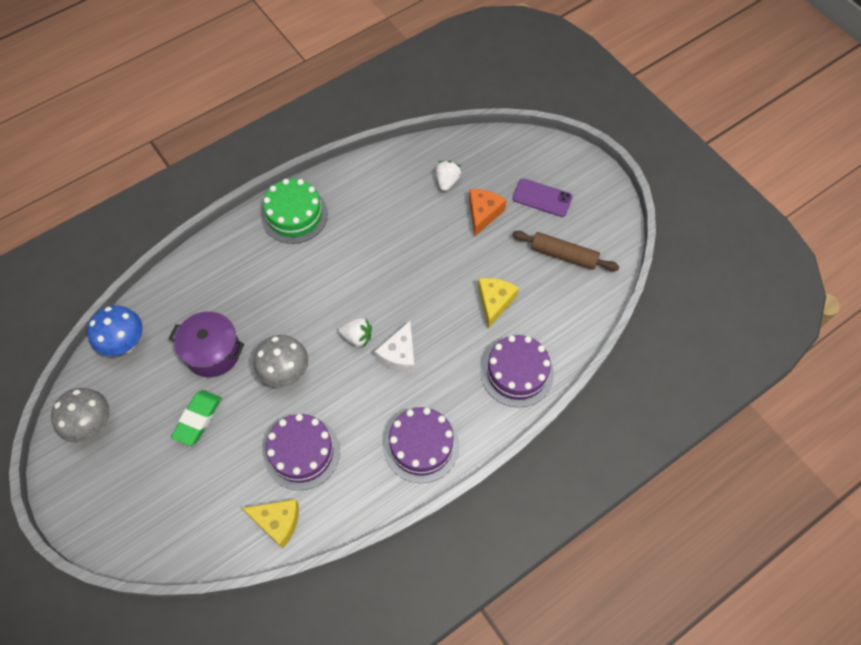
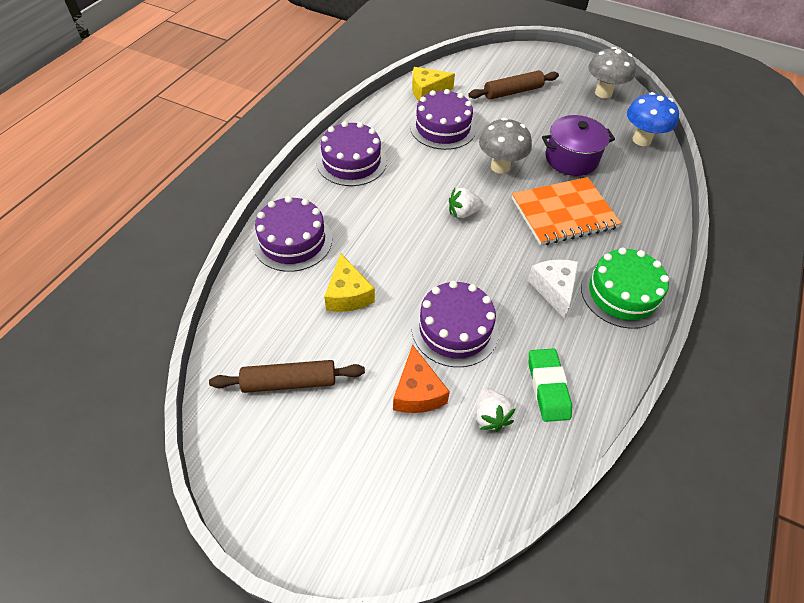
camera: 150 degrees right, 10 degrees down
(185, 474) = (513, 92): none -> brown rolling pin
(198, 419) = (537, 119): green eraser -> green eraser (547, 387)
(274, 298) = (563, 213): none -> orange notebook
(399, 355) = (414, 214): white cheese -> white cheese (553, 289)
(432, 242) = (455, 329): none -> purple cake
(542, 198) = (351, 452): purple phone -> none

